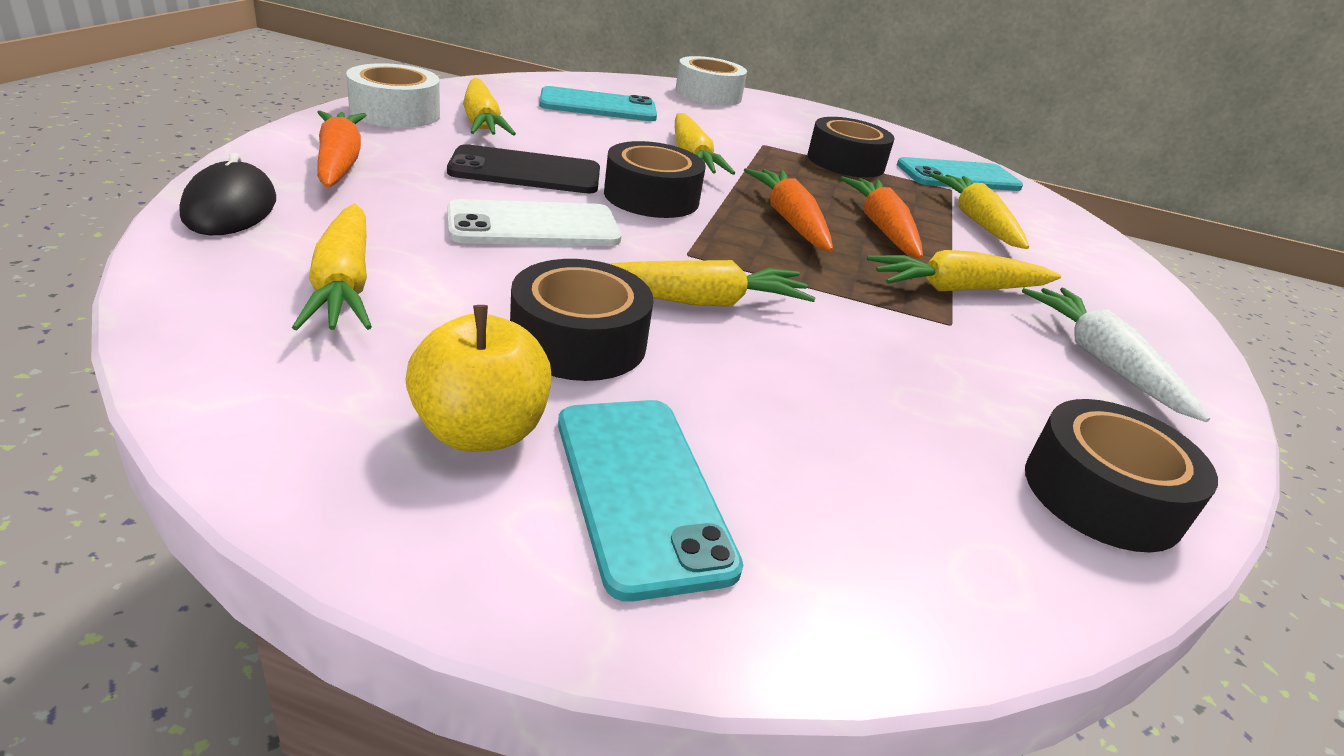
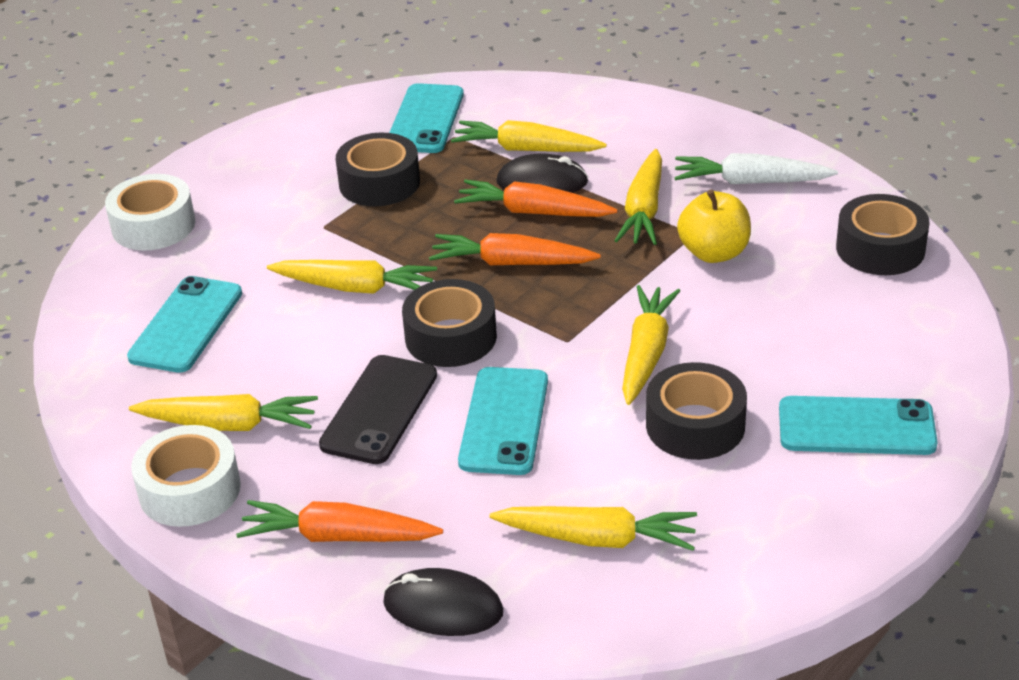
camera: 60 degrees left, 5 degrees up
(480, 431) = (794, 484): yellow apple -> yellow apple (714, 253)
(534, 226) = (504, 421): white phone -> turquoise phone
(935, 231) = (542, 182): none -> black mouse

